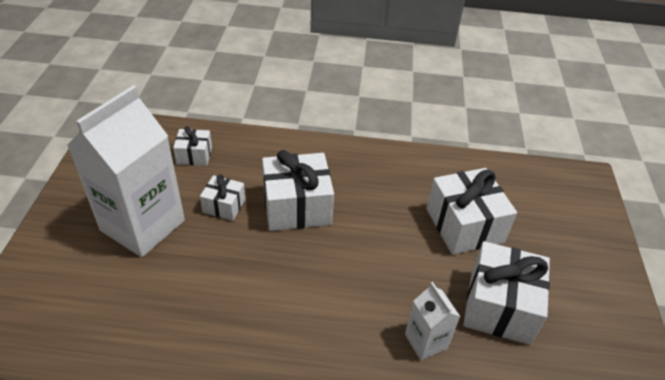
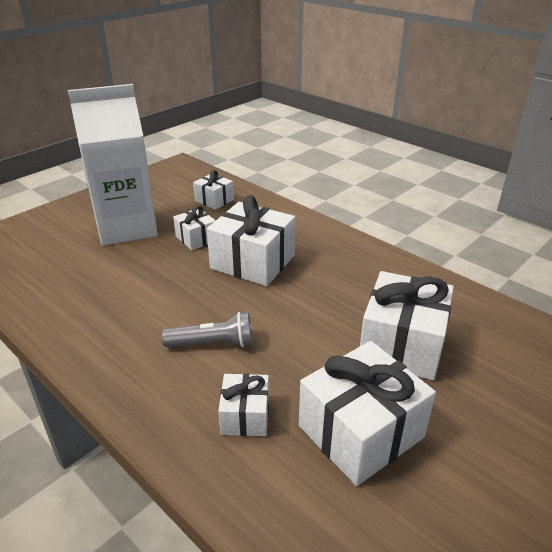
camera: 40 degrees right, 10 degrees down
(345, 299) = (212, 343): none -> grey flashlight
(426, 341) = (245, 416): white carton -> white gift

